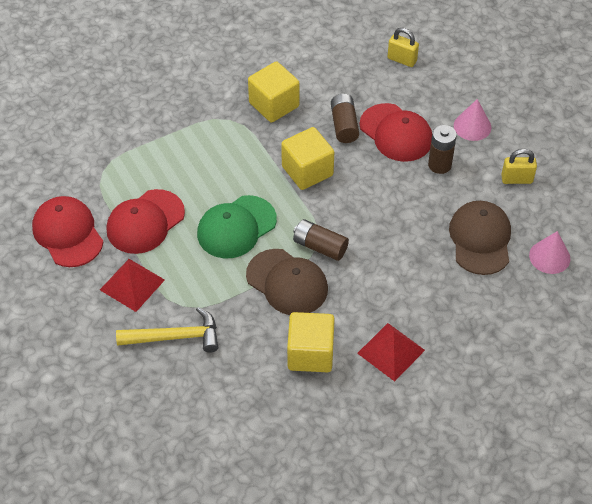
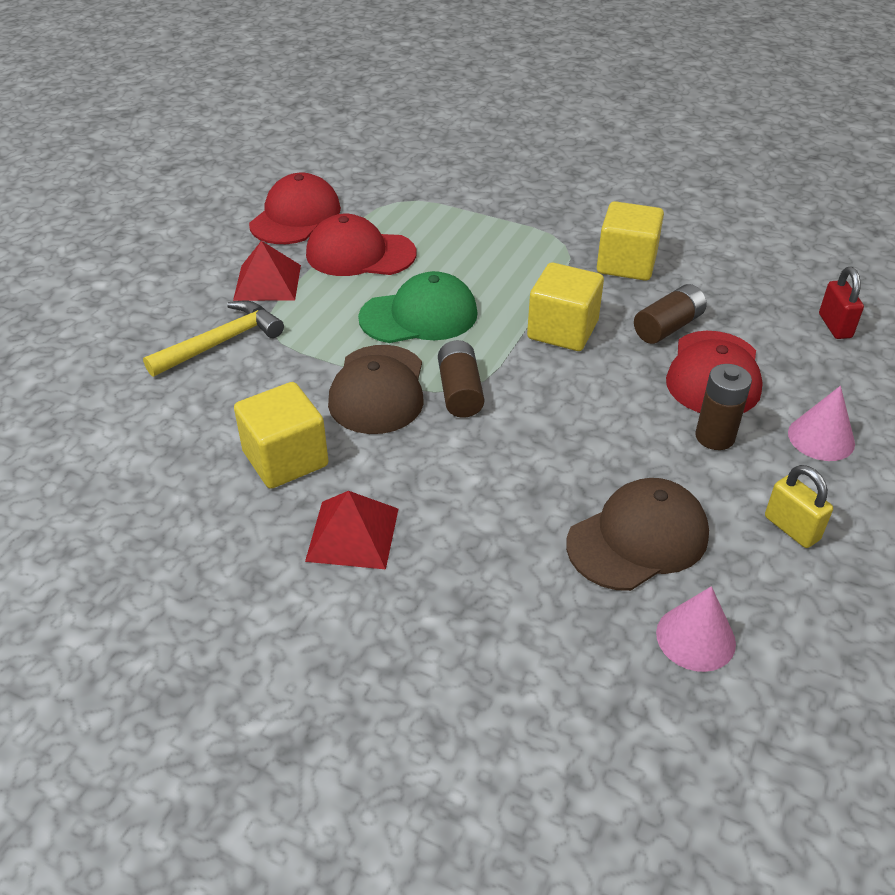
camera: 55 degrees right, 10 degrees down
(176, 337) = (221, 342): yellow hammer -> yellow hammer turned 90 degrees counterclockwise
(236, 227) = (419, 316): green cap -> green cap turned 150 degrees clockwise
(402, 60) = (835, 326): yellow padlock -> red padlock

